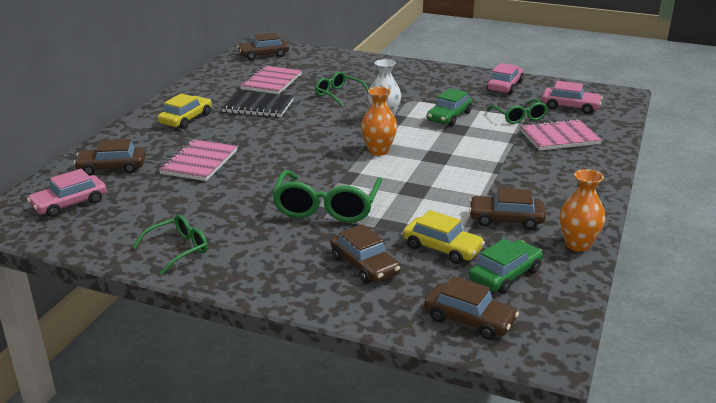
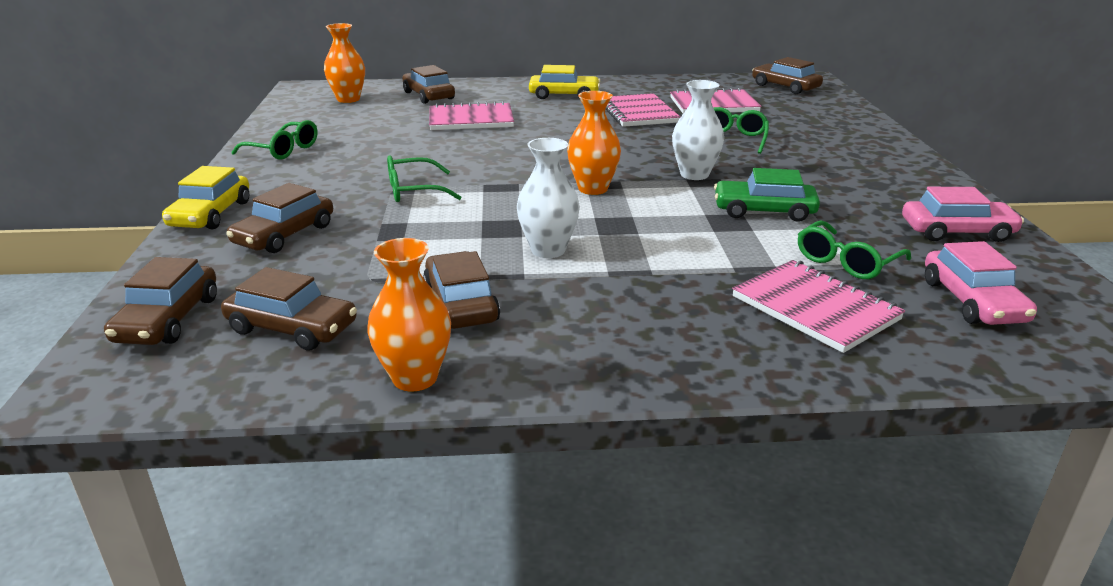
camera: 65 degrees right, 0 degrees up
(69, 204) = (348, 99): pink car -> orange vase
(258, 106) = (638, 113): black notebook -> pink notebook
(327, 207) = (413, 191): green glasses -> green glasses, size x0.60
(442, 248) = (348, 272): yellow car -> yellow car (210, 214)
(455, 182) = (548, 250): none -> white vase
(505, 275) = (292, 328): green car -> brown car

